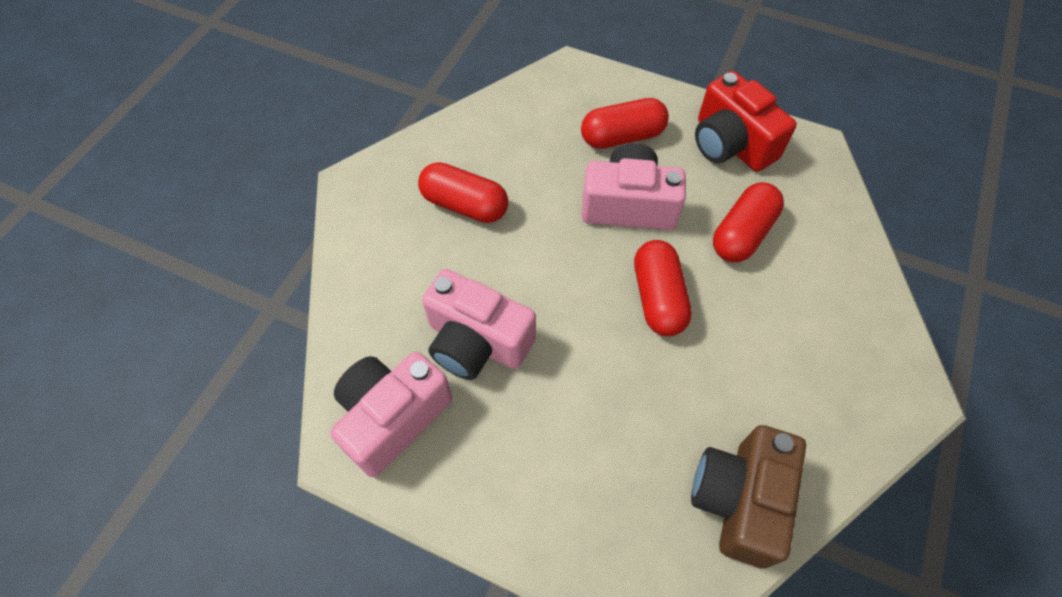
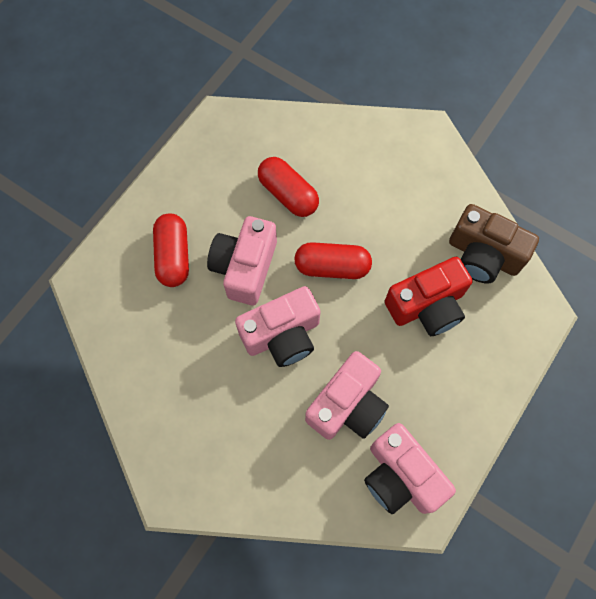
camera: 80 degrees left, 10 degrees up
(464, 205) = (216, 398): red capsule -> none
(553, 257) = (282, 335): none -> pink camera
(731, 144) = (201, 176): red camera -> red camera (427, 306)

